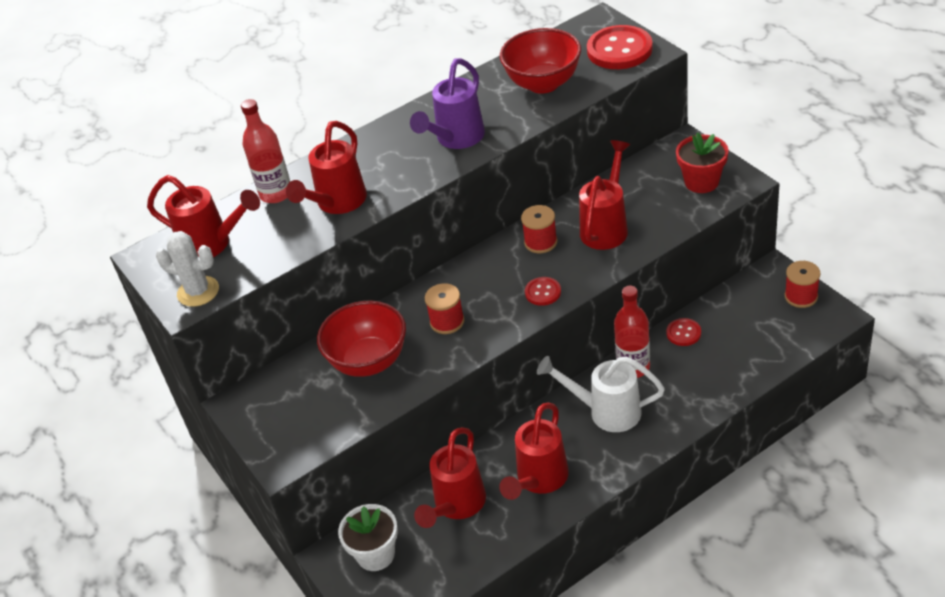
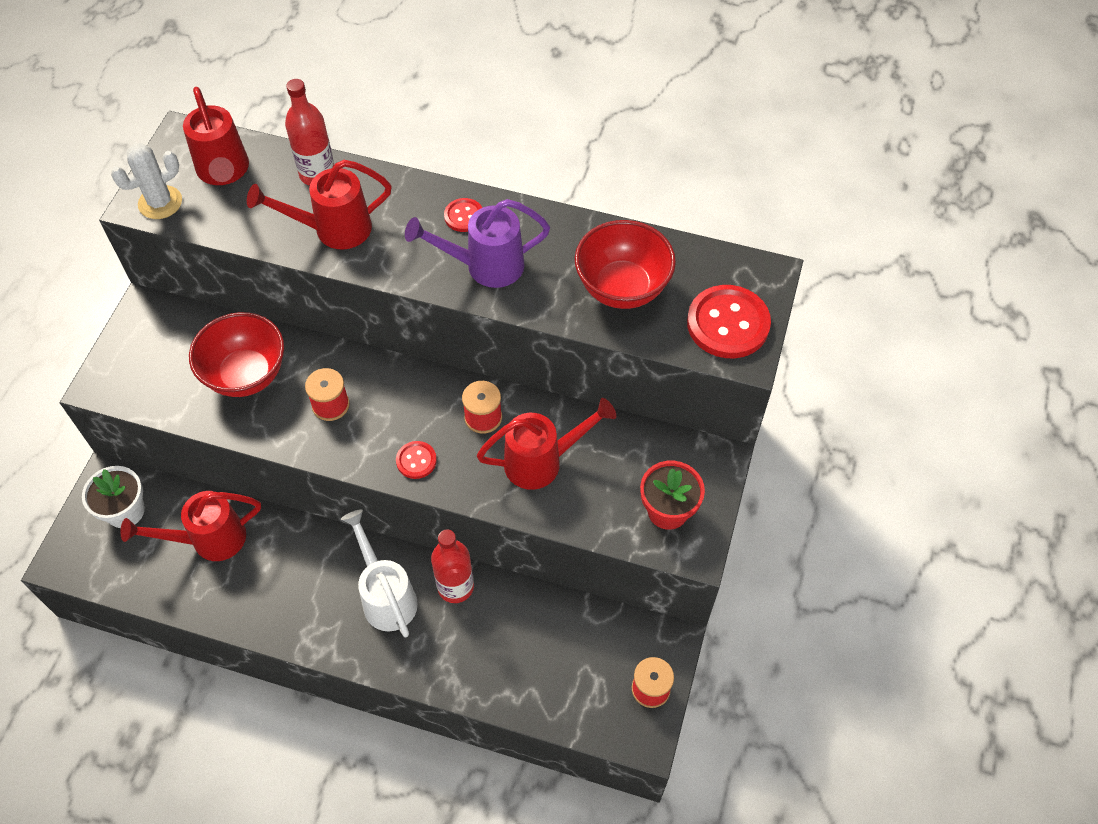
camera: 45 degrees right, 15 degrees up
(198, 291) = (160, 202): white cactus -> white cactus turned 75 degrees clockwise
(539, 480) = (273, 588): red watering can -> none
(683, 333) = (528, 606): red button -> red button (464, 216)

